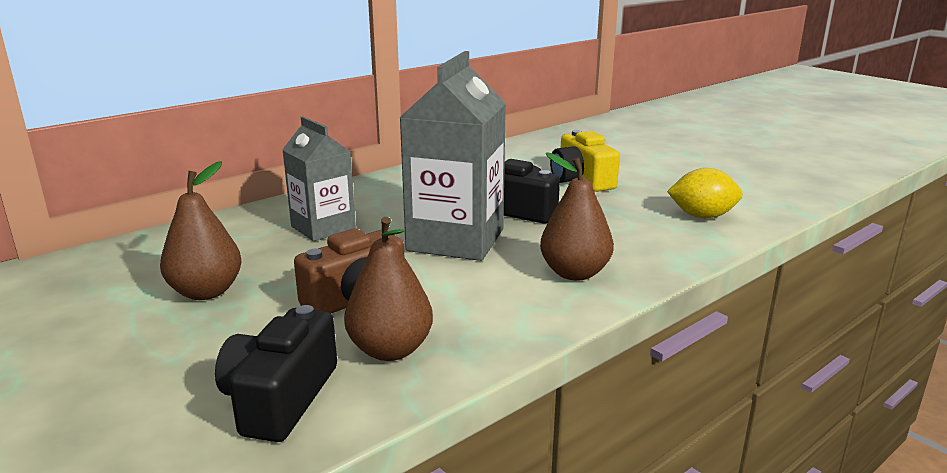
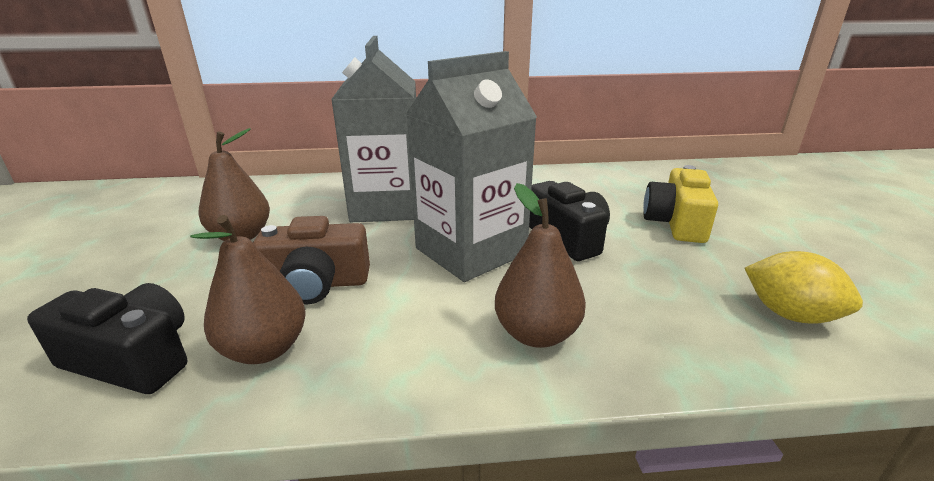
camera: 35 degrees right, 5 degrees up
(280, 398) = (132, 359): black camera -> black camera turned 60 degrees clockwise
(323, 228) = (387, 206): grey carton -> grey carton, size x1.59

